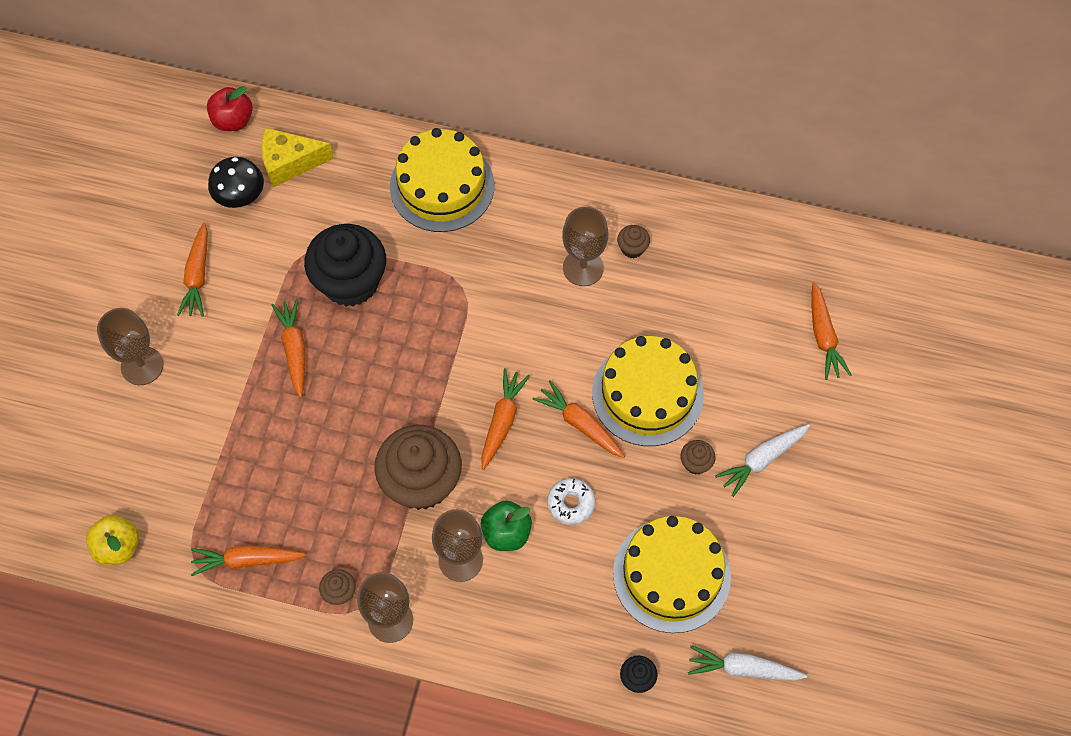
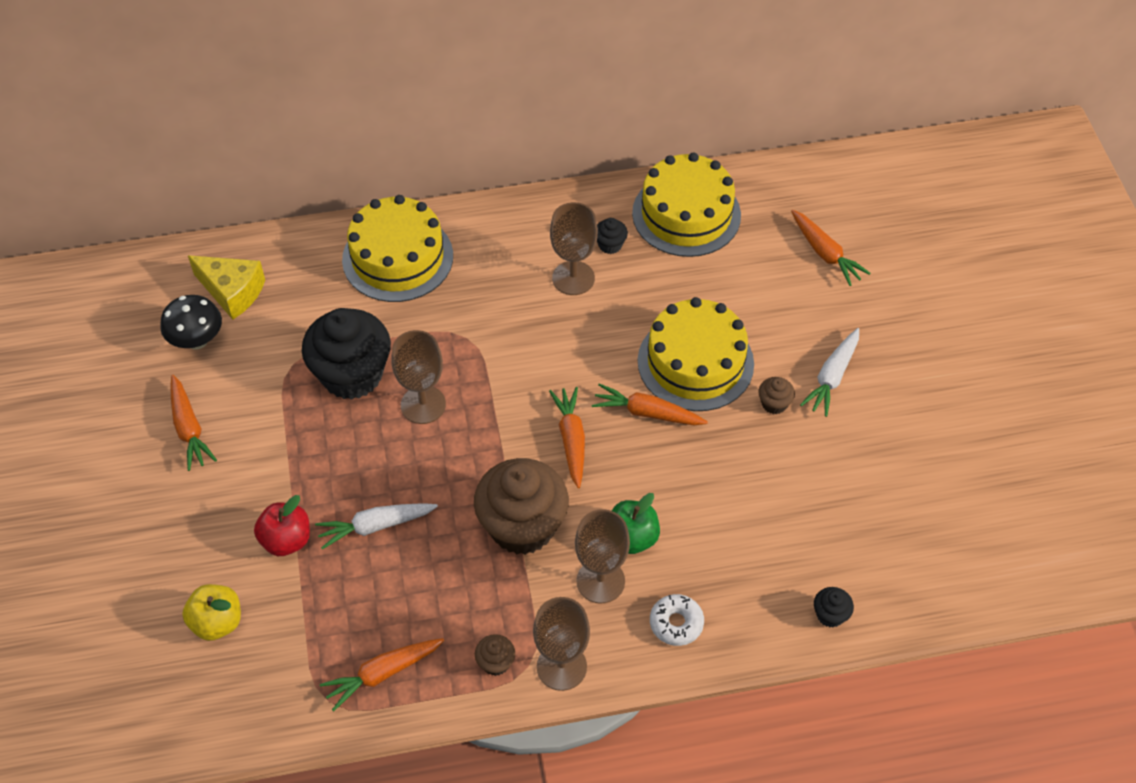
camera: 25 degrees left, 10 degrees down
(118, 547) = (236, 719): yellow apple -> yellow apple (217, 622)
(142, 366) = (172, 535): brown goblet -> brown goblet (423, 405)
(233, 120) = (153, 275): red apple -> red apple (286, 540)
(290, 163) = (232, 292): yellow cheese -> yellow cheese turned 120 degrees counterclockwise
(294, 350) = (327, 457): orange carrot -> none
(571, 504) = (678, 486): white donut -> white donut (676, 623)
(632, 248) = (610, 245): brown cupcake -> black cupcake
(671, 575) = (808, 509): yellow cake -> yellow cake (686, 214)
(743, 669) = (921, 564): white carrot -> white carrot (376, 526)

